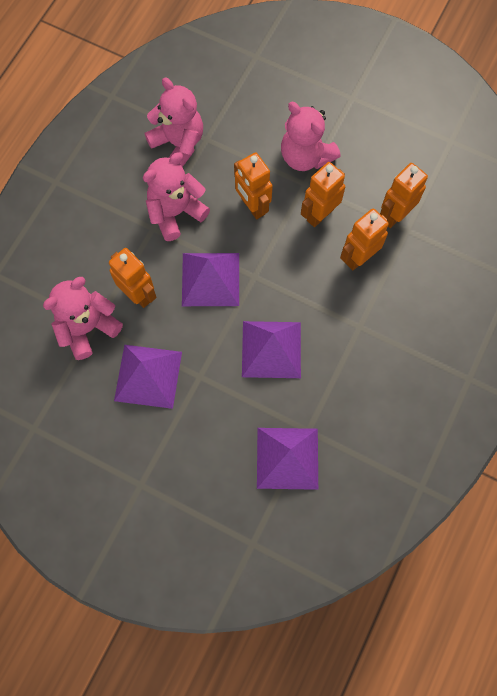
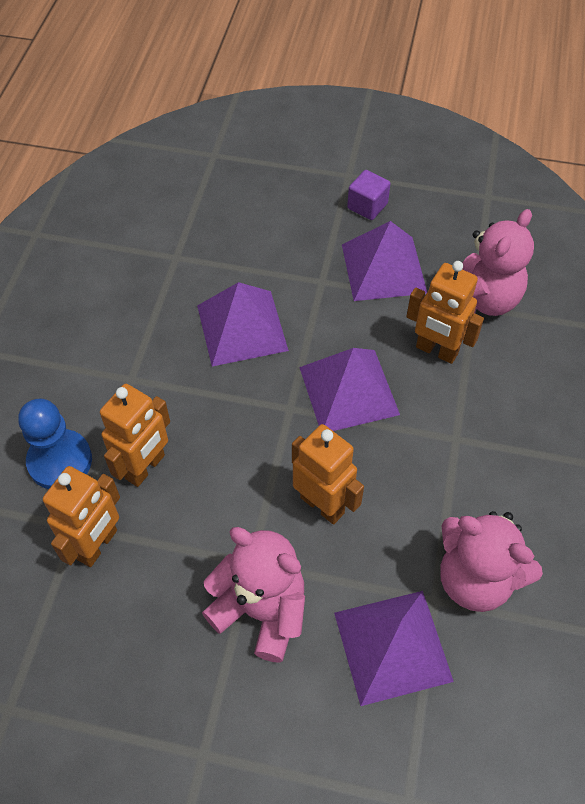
camera: 165 degrees right, 15 degrees down
(137, 444) = (367, 206): none -> purple cube
(175, 212) = (433, 468): pink teddy bear -> none
(287, 458) = (194, 227): purple pyramid -> purple pyramid (392, 646)
(319, 214) = (216, 517): orange robot -> none
(414, 276) = (60, 461): none -> blue pawn

